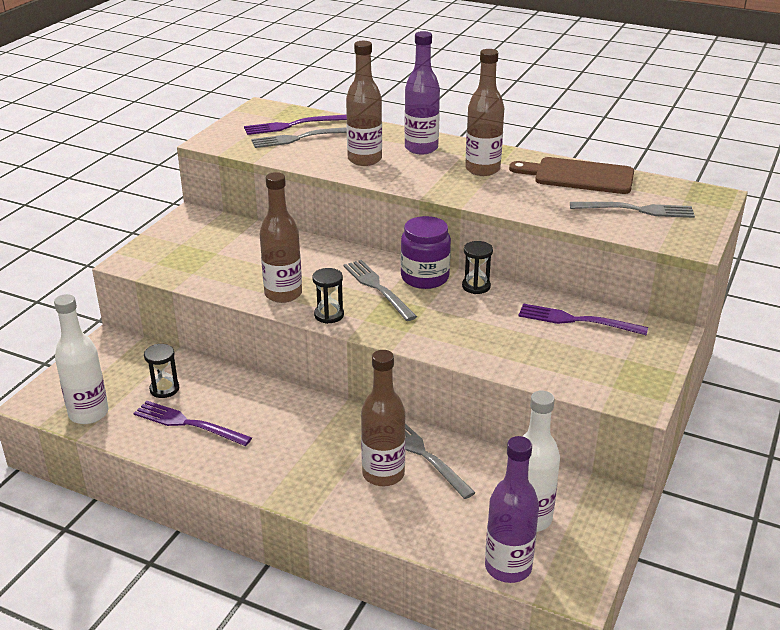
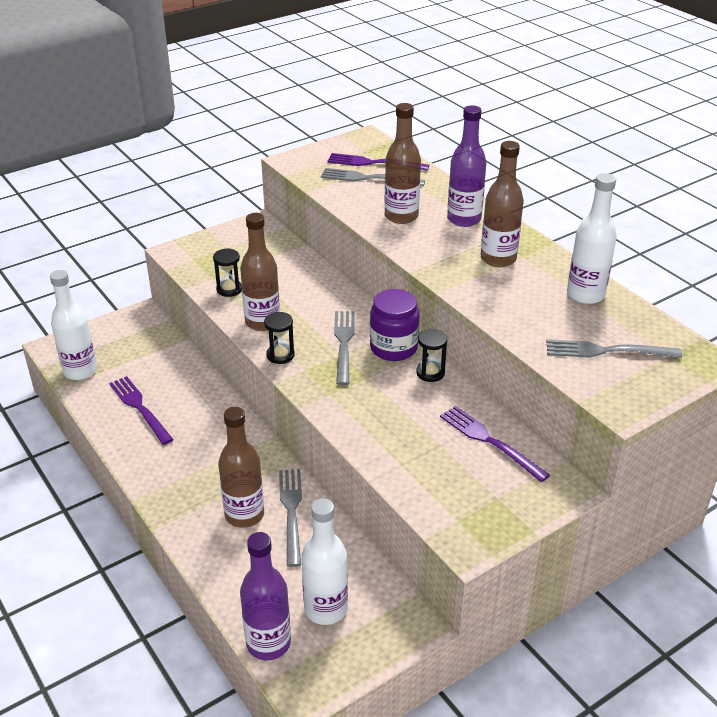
camera: 30 degrees right, 5 degrees up
(164, 389) = (148, 371): black hourglass -> black hourglass (229, 289)
(579, 176) = (585, 295): brown cutting board -> white bottle
(637, 210) = (605, 351): grey fork -> grey fork turned 150 degrees clockwise

